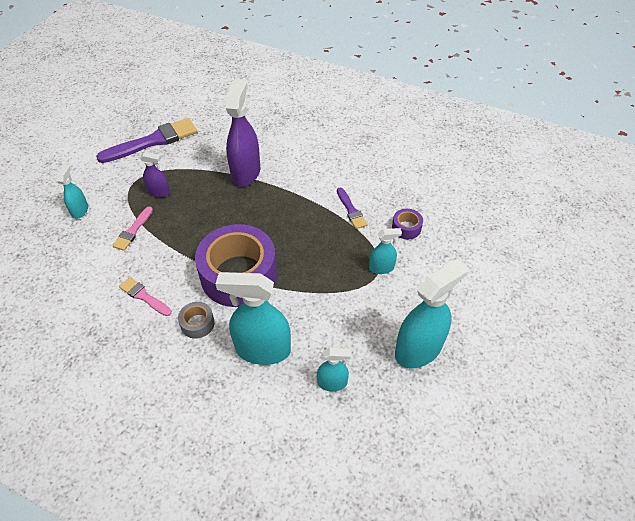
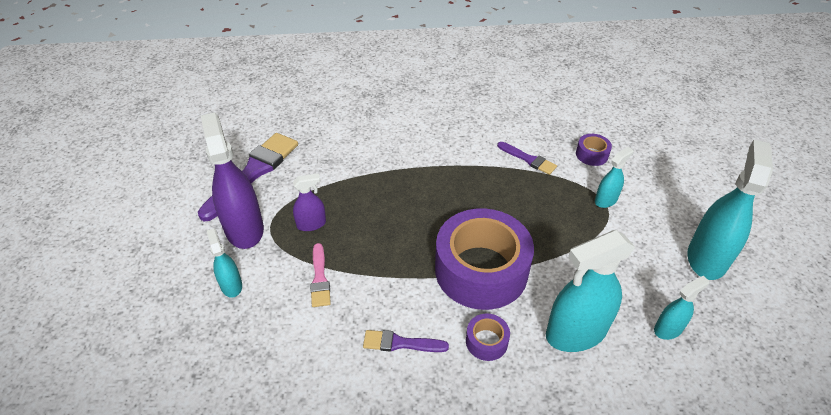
camera: 30 degrees left, 5 degrees down
(144, 296) = (400, 343): pink brush -> purple brush
(197, 323) = (486, 341): grey tape -> purple tape
(246, 172) = (390, 165): purple spray bottle -> purple spray bottle (244, 229)

